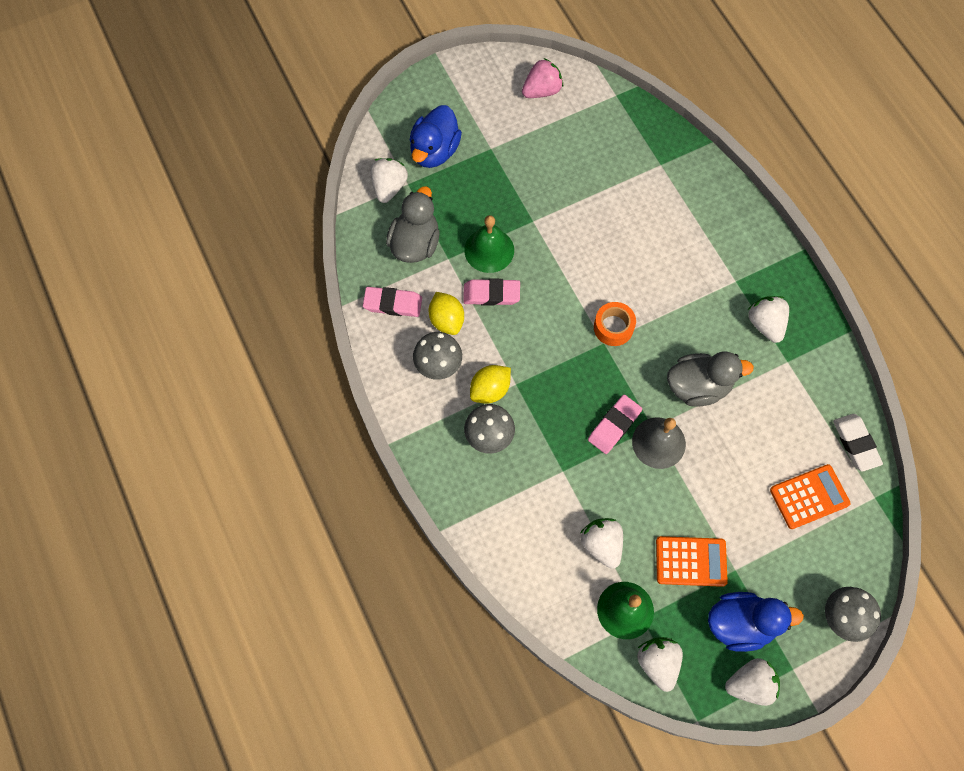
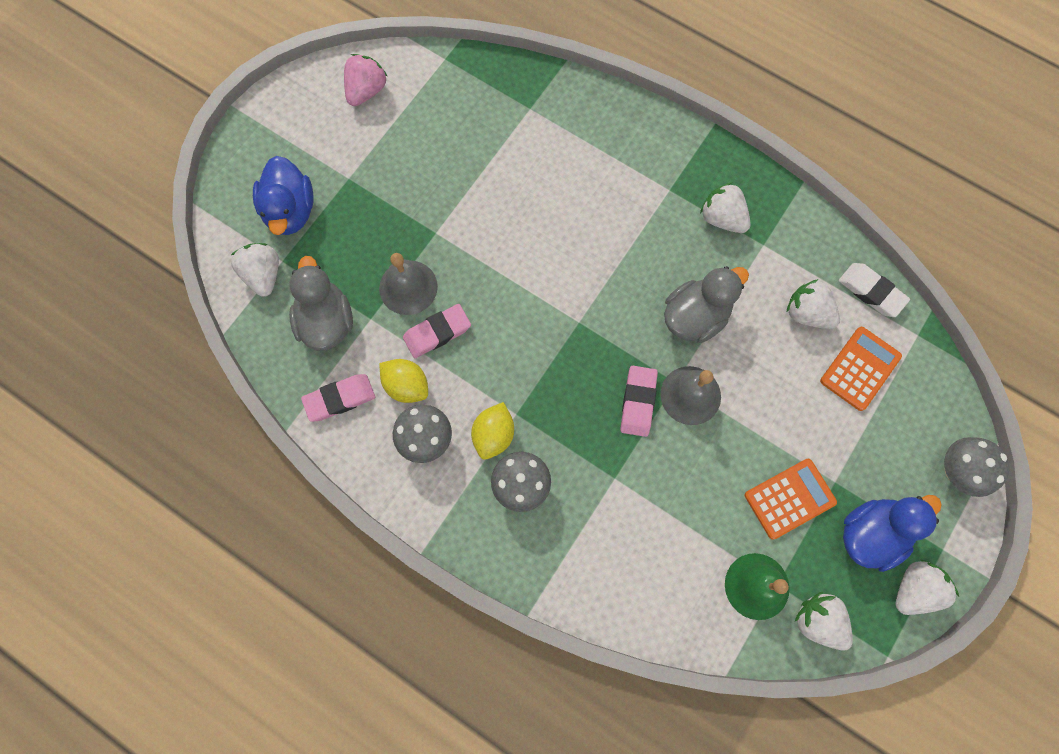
camera: 30 degrees left, 5 degrees up
(489, 250) = (408, 287): green bell -> grey bell
(601, 544) = (696, 532): white strawberry -> white strawberry (807, 313)
(613, 327) = (579, 301): orange tape -> none

